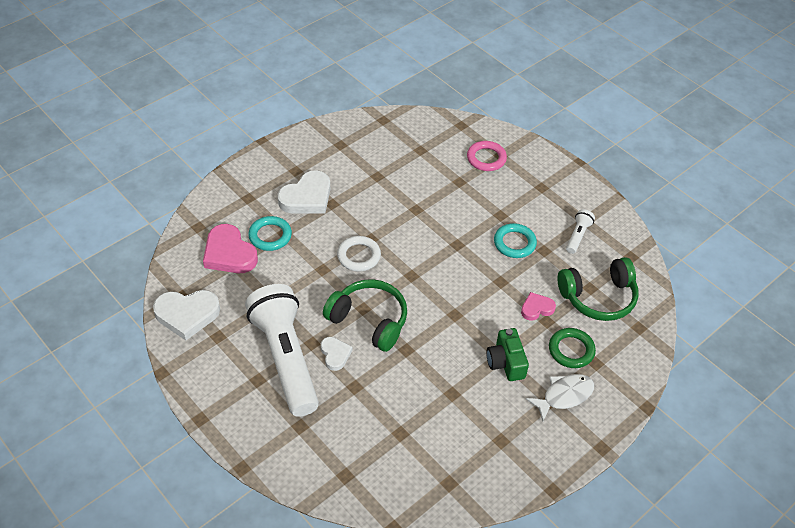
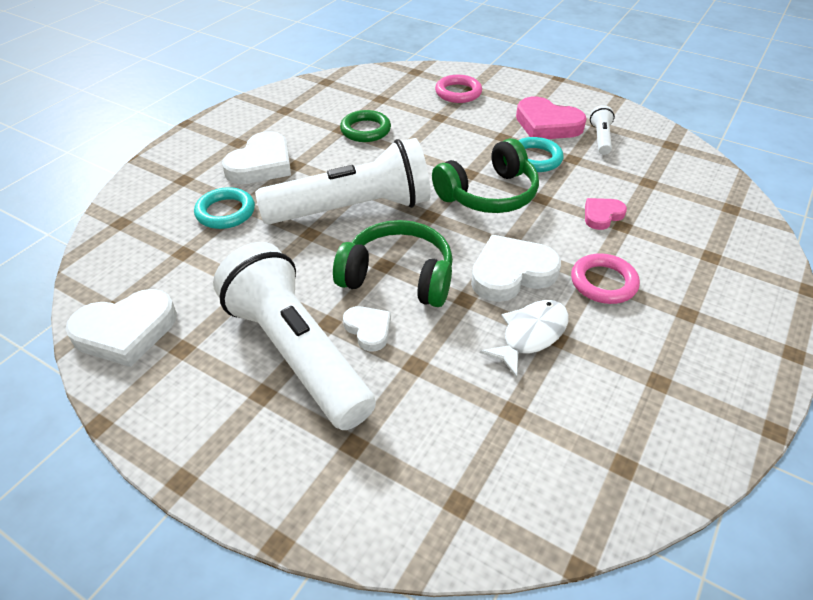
camera: 15 degrees left, 5 degrees down
(229, 253) = (173, 243): pink heart -> pink heart (547, 124)
(359, 256) = (352, 209): white ring -> white flashlight
(446, 338) = (511, 273): none -> white heart
(506, 362) = (603, 282): green camera -> pink ring
(564, 396) = (701, 303): white fish -> white fish (530, 335)
(571, 350) = (673, 249): green ring -> green ring (365, 130)
(598, 297) = (664, 189): green headphones -> green headphones (488, 194)

